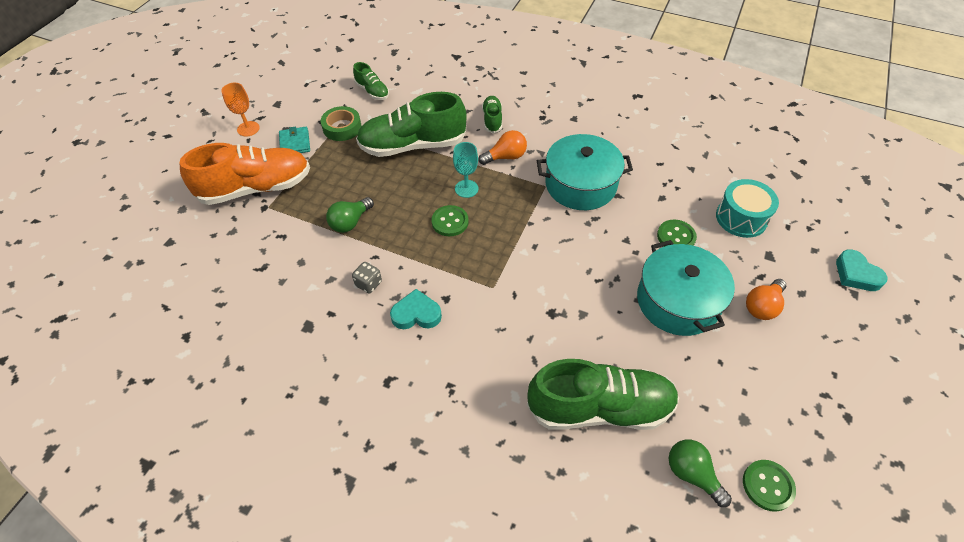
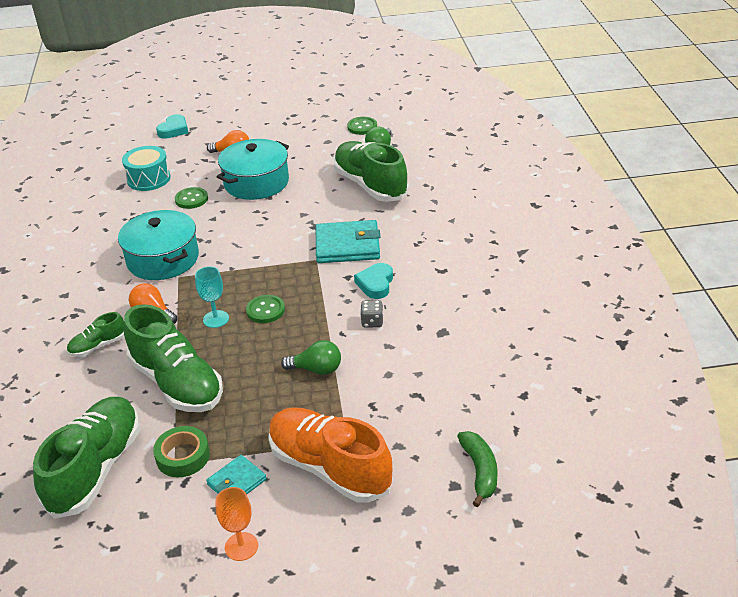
camera: 120 degrees left, 15 degrees down
(161, 262) = (480, 471): none -> green banana
(372, 91) = (96, 469): green shoe -> green shoe, size x2.10
(416, 314) = (375, 284): turquoise heart -> turquoise heart turned 45 degrees clockwise
(495, 323) = (347, 245): none -> turquoise wallet

